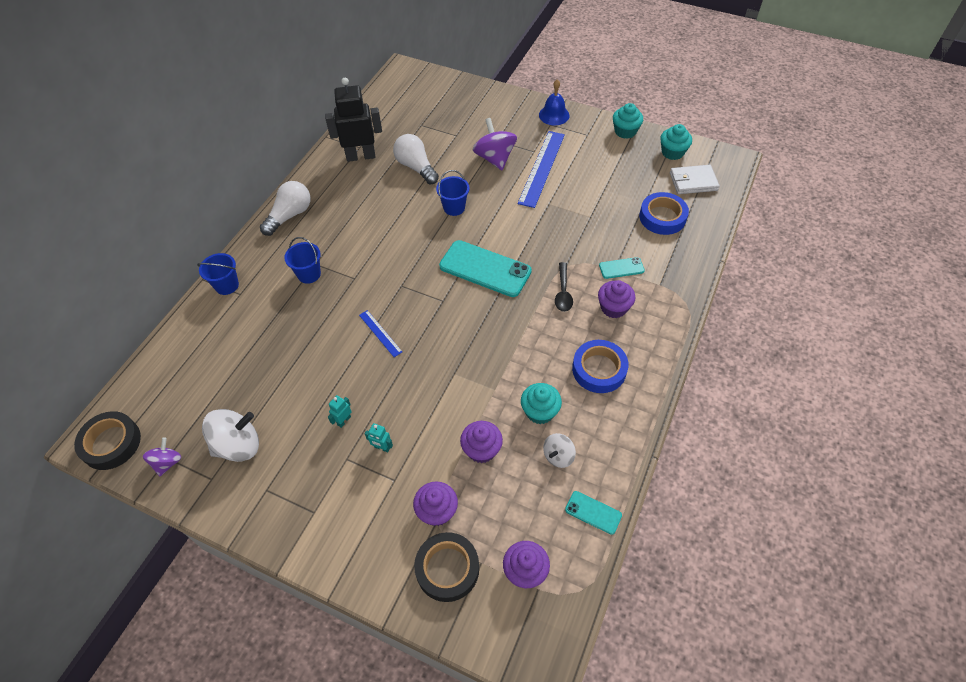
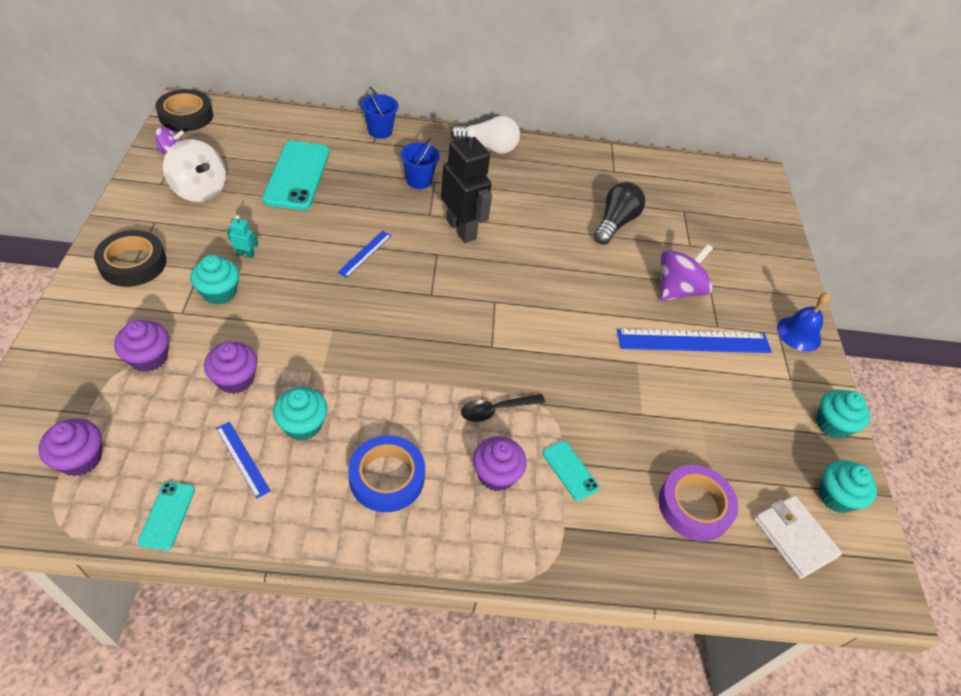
camera: 60 degrees right, 5 degrees down
(361, 156) = (601, 175): black robot -> black robot (461, 229)
(382, 447) = (219, 292): turquoise robot -> turquoise cupcake
(416, 167) = (615, 223): white light bulb -> black light bulb
(447, 569) = (78, 384): black tape -> black tape (133, 263)
(454, 208) = (574, 271): blue bucket -> none
(485, 269) = (496, 322): turquoise phone -> turquoise phone (297, 175)
(558, 456) = (242, 459): white spinning top -> blue ruler
(662, 217) = (694, 506): blue tape -> purple tape

